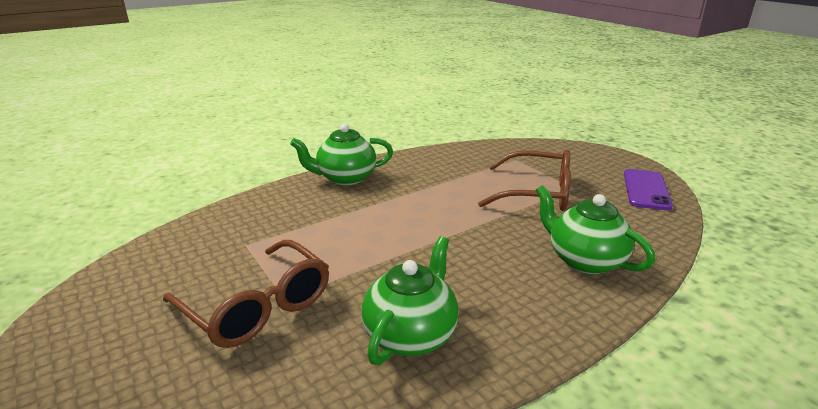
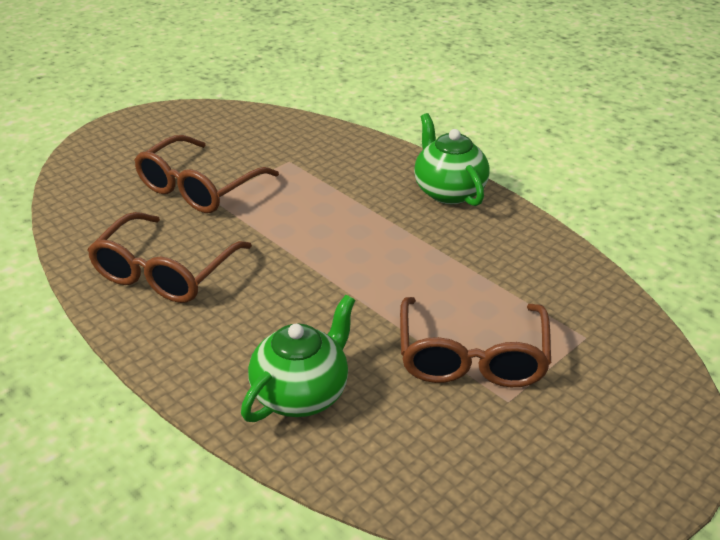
camera: 80 degrees right, 10 degrees up
(411, 334) = (166, 271): green teapot -> brown glasses
(646, 190) = (537, 492): purple phone -> none

